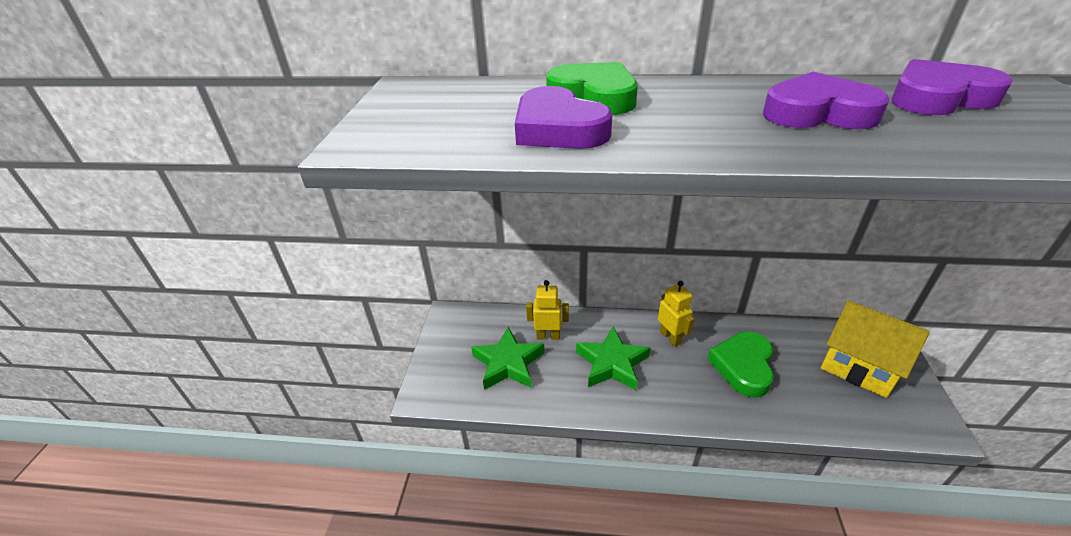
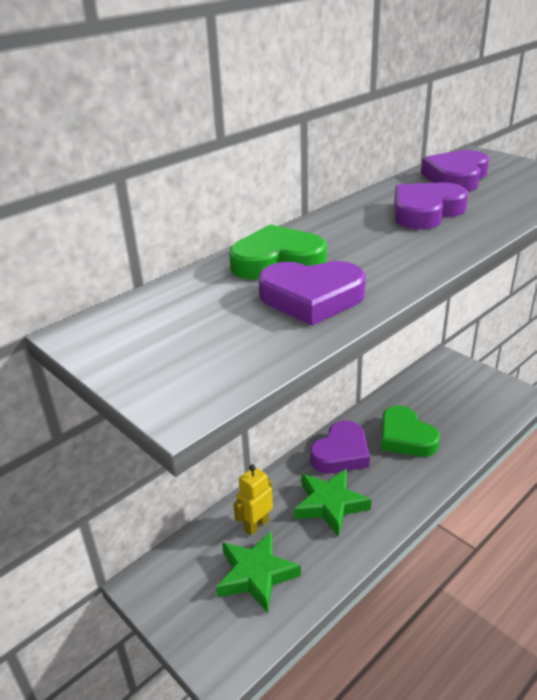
camera: 50 degrees left, 5 degrees down
(670, 337) = (341, 453): yellow robot -> purple heart
(859, 366) = (456, 388): yellow house -> none

